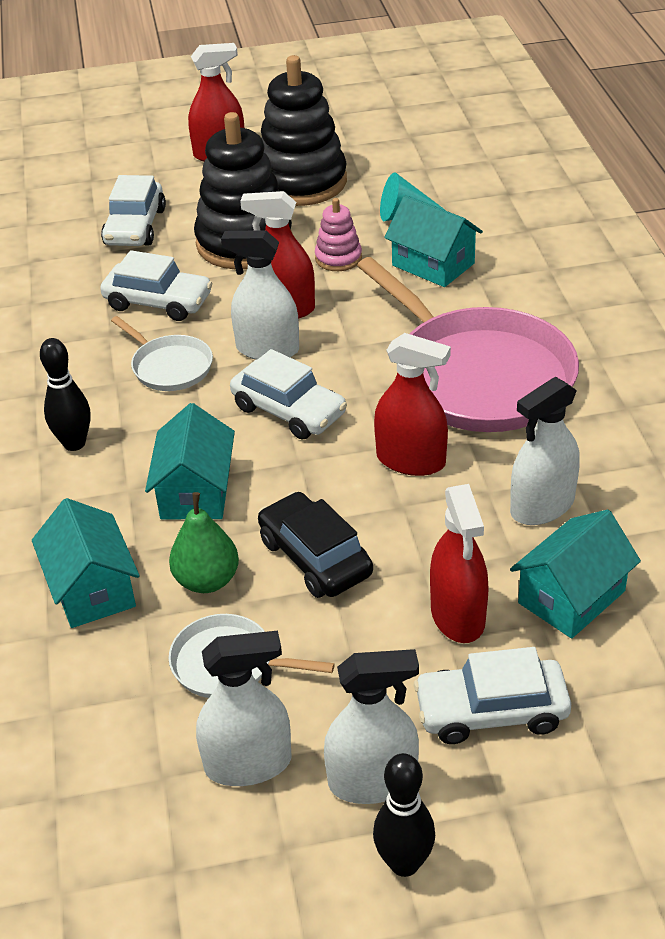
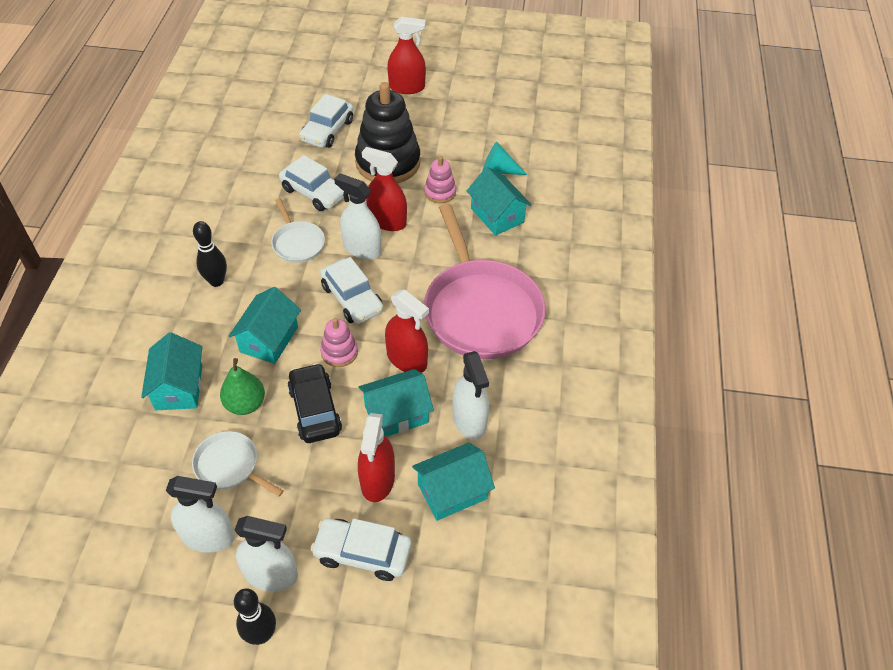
camera: 15 degrees right, 10 degrees up
(301, 182) = (446, 125): black stacking toy -> none
(309, 479) = (339, 352): none -> pink stacking toy
(436, 529) = (396, 414): none -> turquoise house
(542, 506) = (469, 420): white spray bottle -> white spray bottle turned 90 degrees counterclockwise

